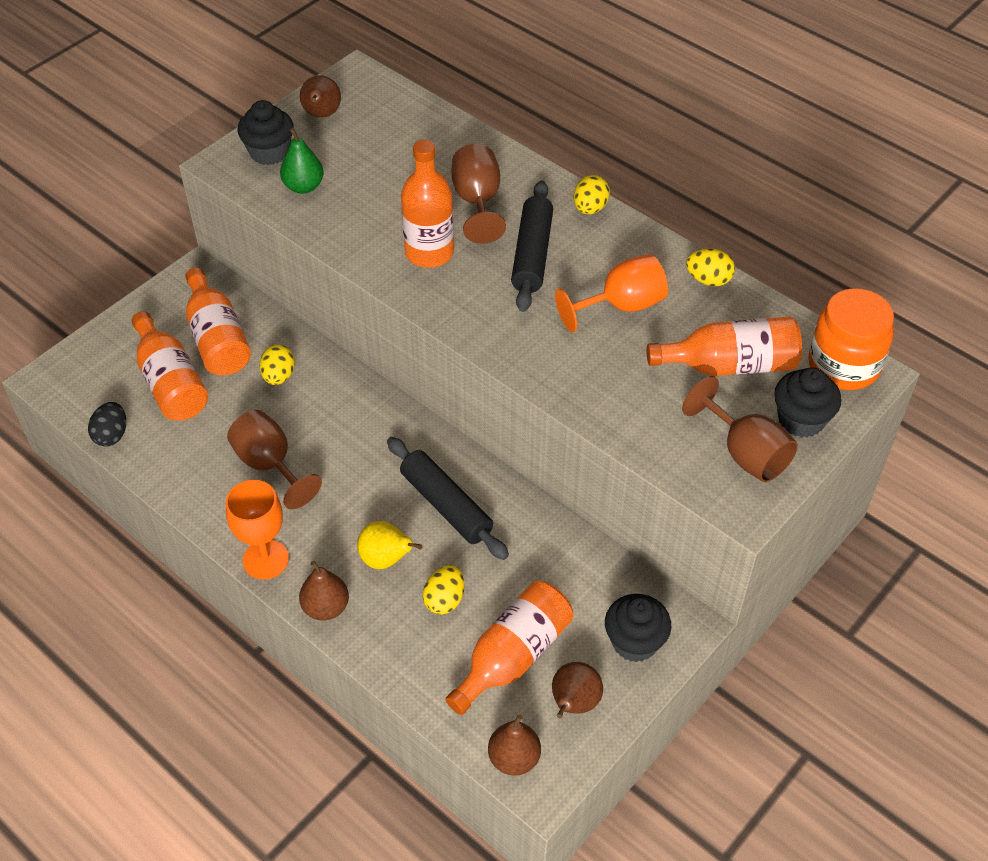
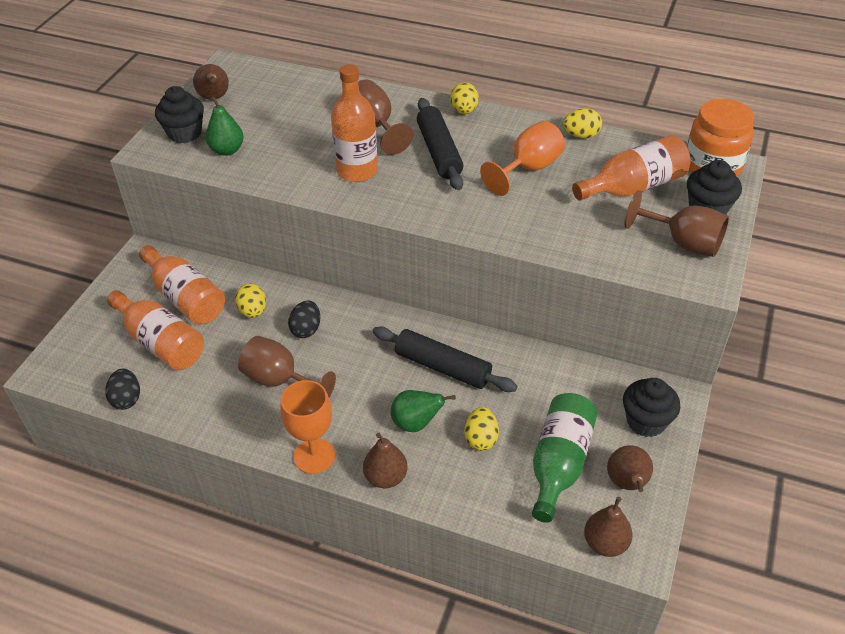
camera: 20 degrees left, 5 degrees down
(324, 415) = (306, 329): none -> black egg
(386, 559) = (416, 423): yellow pear -> green pear
(513, 656) = (559, 463): orange bottle -> green bottle

